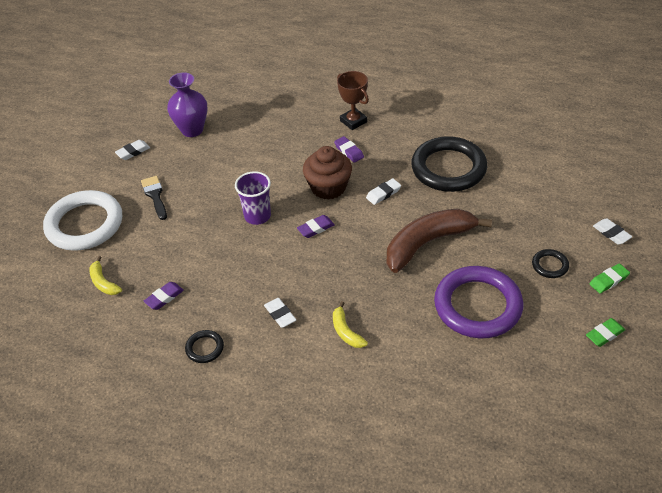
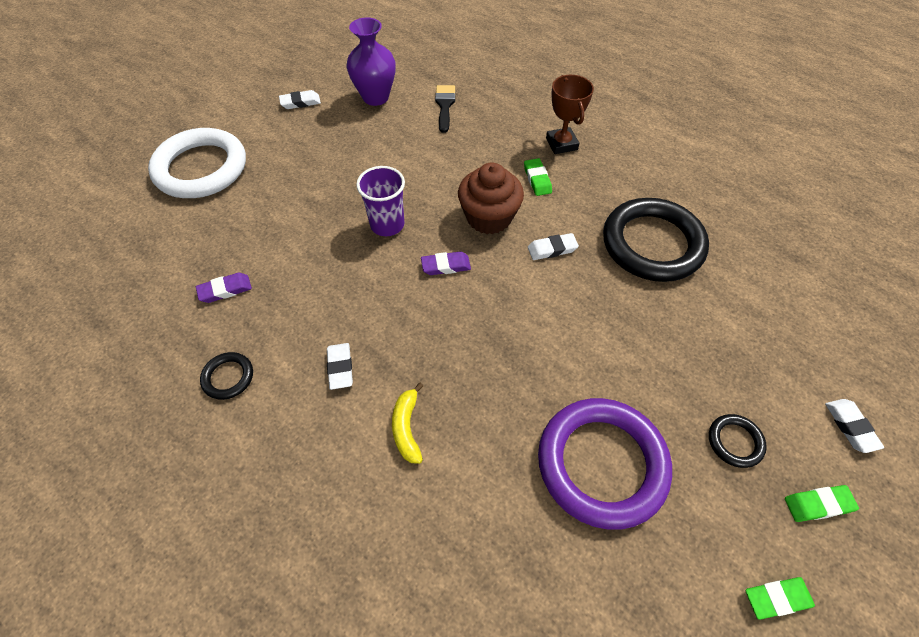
camera: 20 degrees right, 10 degrees up
(103, 282) = (175, 245): yellow banana -> none
(155, 195) = (292, 160): black brush -> black brush (445, 105)
(349, 151) = (537, 179): purple eraser -> green eraser
(428, 243) = (576, 340): brown banana -> none

